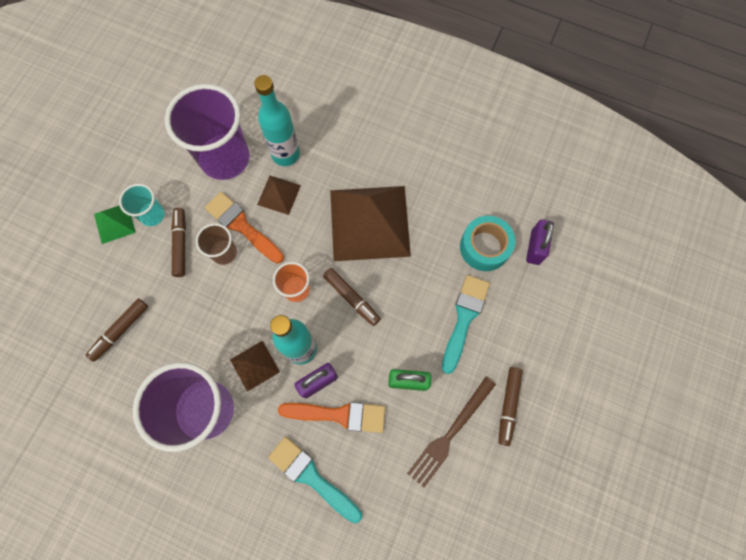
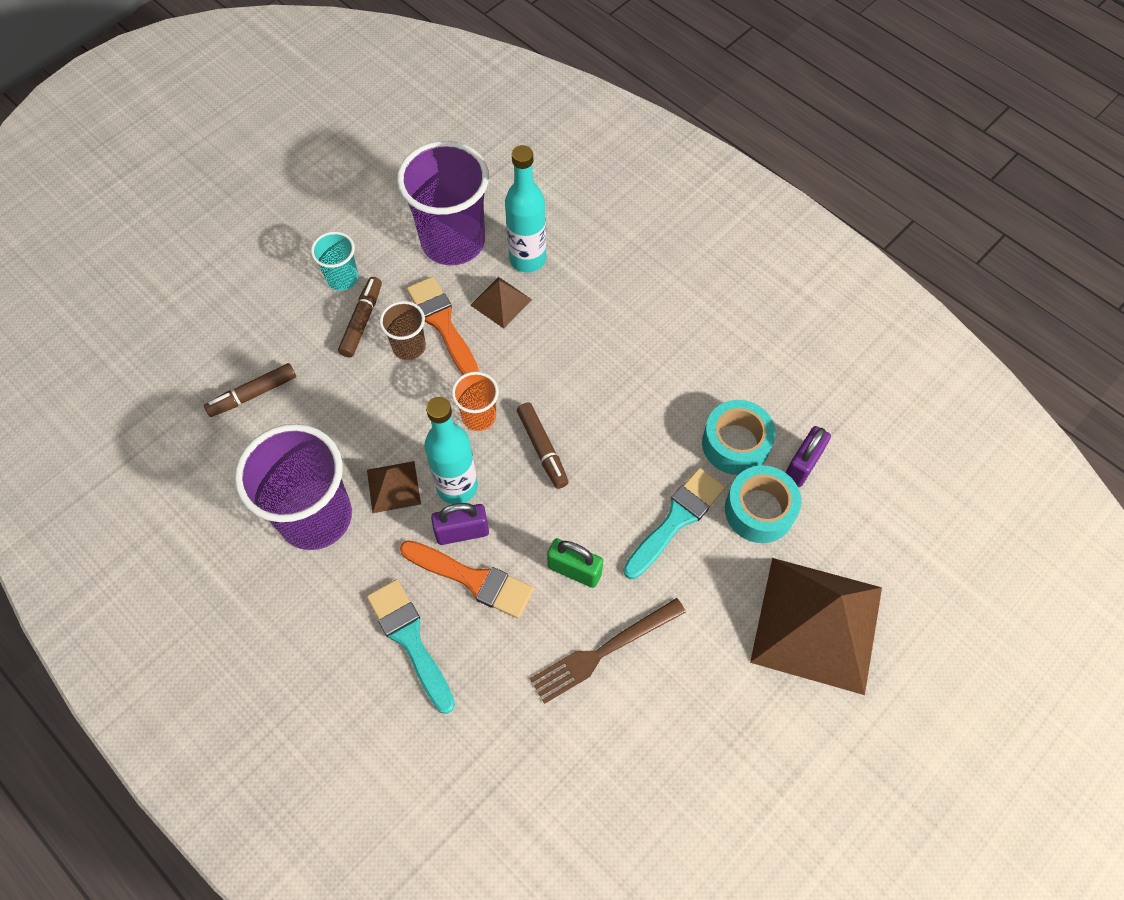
camera: 20 degrees right, 10 degrees down
(114, 223) = (295, 273): green pyramid -> none
(369, 222) = (600, 368): brown pyramid -> brown pyramid (817, 624)
(508, 406) = (692, 645): brown marker -> none
(518, 291) = (759, 510): none -> turquoise tape

